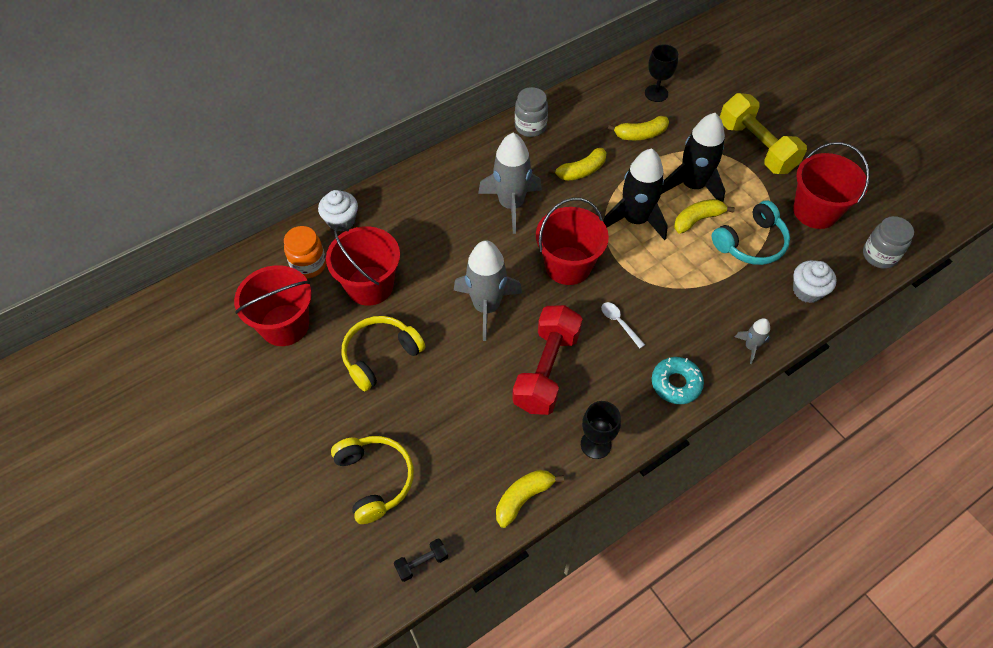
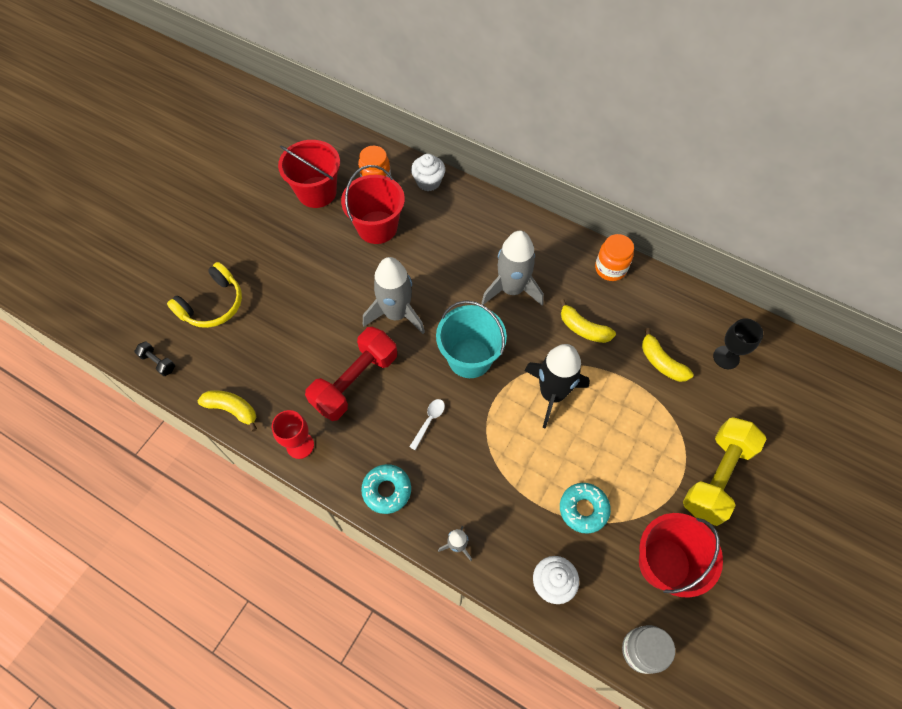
camera: 65 degrees right, 5 degrees up
(380, 356) = (317, 262): yellow headphones -> none
(530, 126) = (610, 269): grey jar -> orange jar
(546, 370) = (355, 381): red dumbbell -> red dumbbell turned 45 degrees counterclockwise
(568, 265) = (469, 358): red bucket -> turquoise bucket
(595, 444) = (300, 445): black goblet -> red goblet
(692, 185) = (625, 431): black rocket -> none
(697, 220) = (584, 449): yellow banana -> none
(751, 243) = (583, 509): turquoise headphones -> turquoise donut

